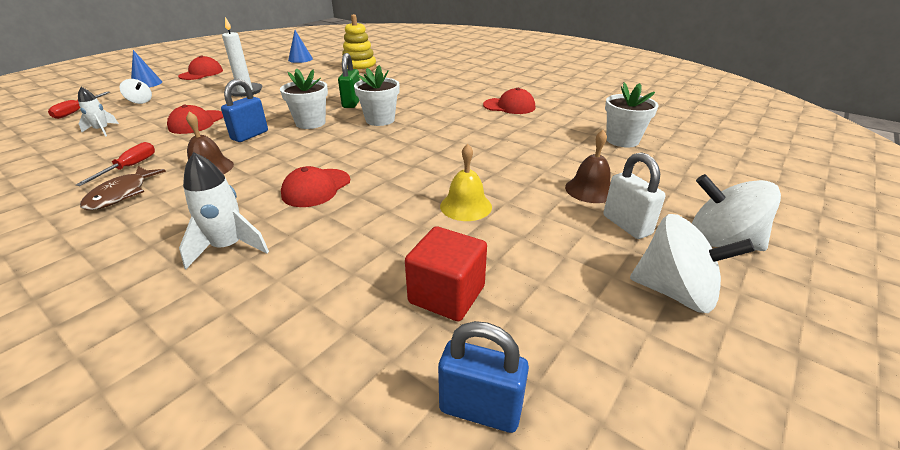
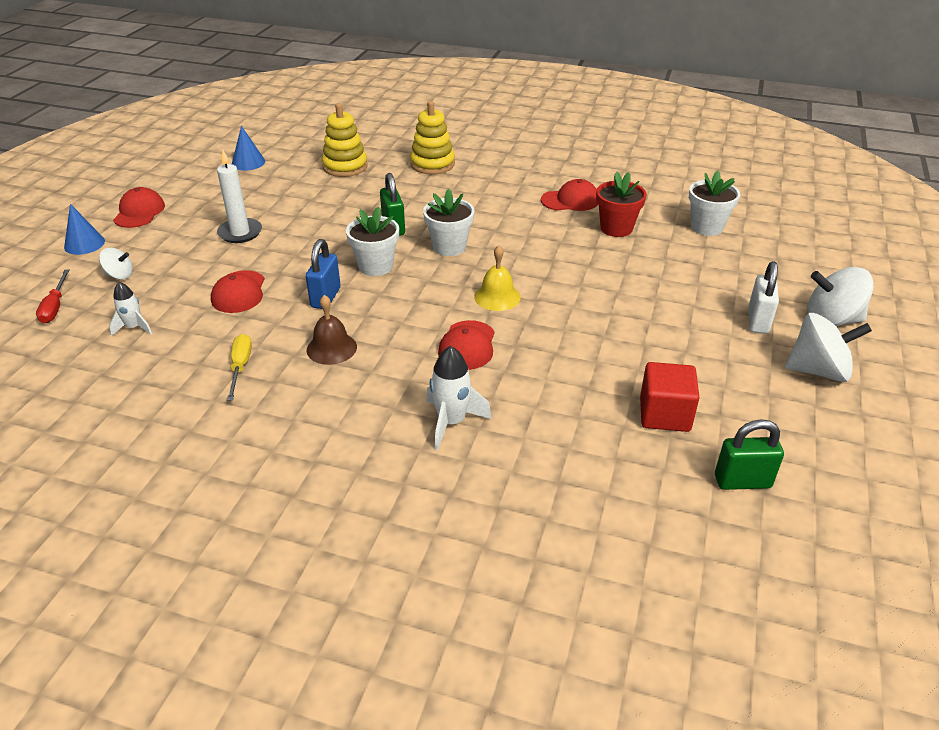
camera: 20 degrees left, 5 degrees up
(121, 194) = (277, 398): brown fish -> none
(129, 167) = (240, 366): red screwdriver -> yellow screwdriver
(422, 74) = (432, 164): none -> yellow stacking toy
(466, 206) = (619, 333): yellow bell -> yellow bell (497, 297)
(480, 409) = (742, 481): blue padlock -> green padlock
(533, 129) = (616, 228): none -> red flower pot
(590, 190) = (710, 292): brown bell -> none
(626, 225) = (758, 321): white padlock -> white padlock turned 60 degrees clockwise

